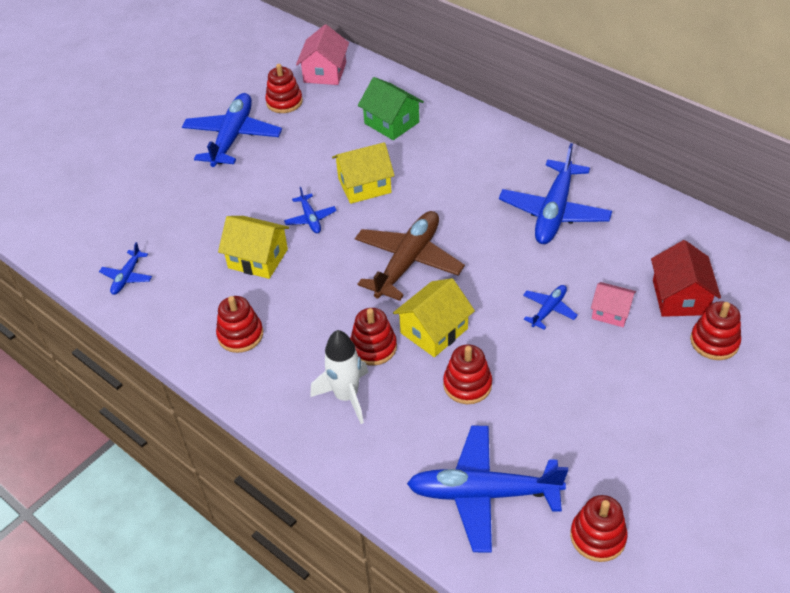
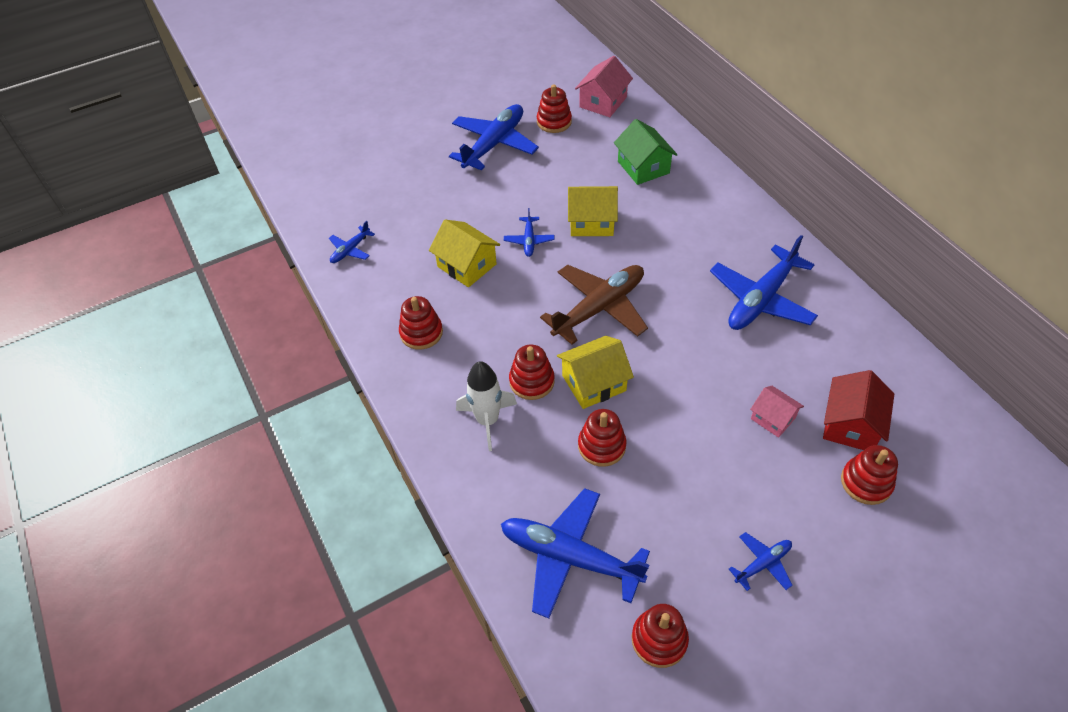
camera: 20 degrees right, 5 degrees up
(548, 310) = (712, 396): blue plane -> blue plane (762, 564)

